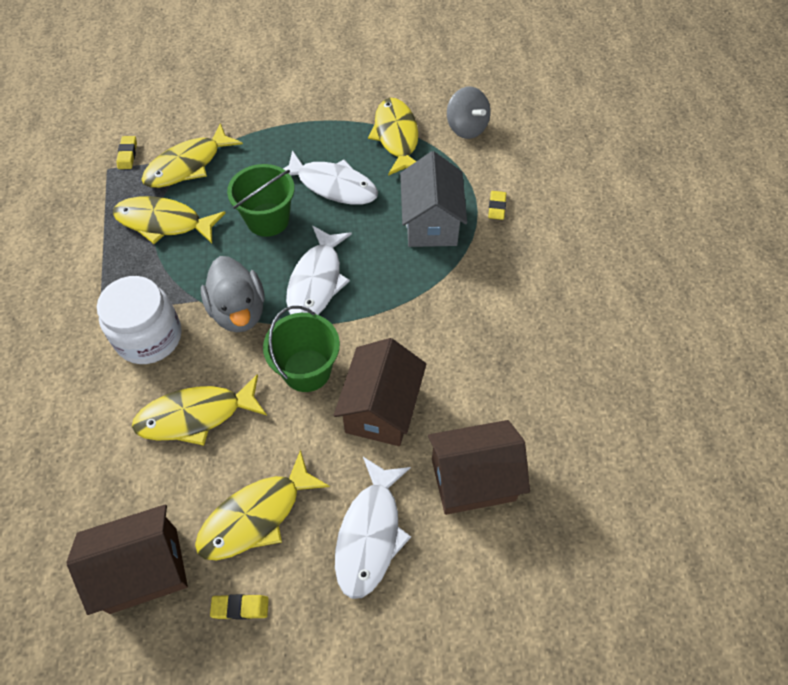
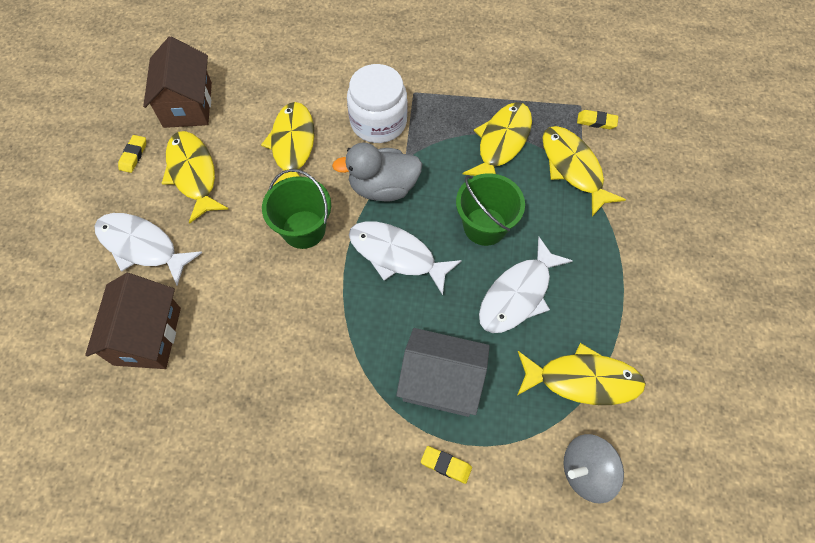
camera: 105 degrees right, 5 degrees up
(381, 409) = (243, 280): brown house -> none

